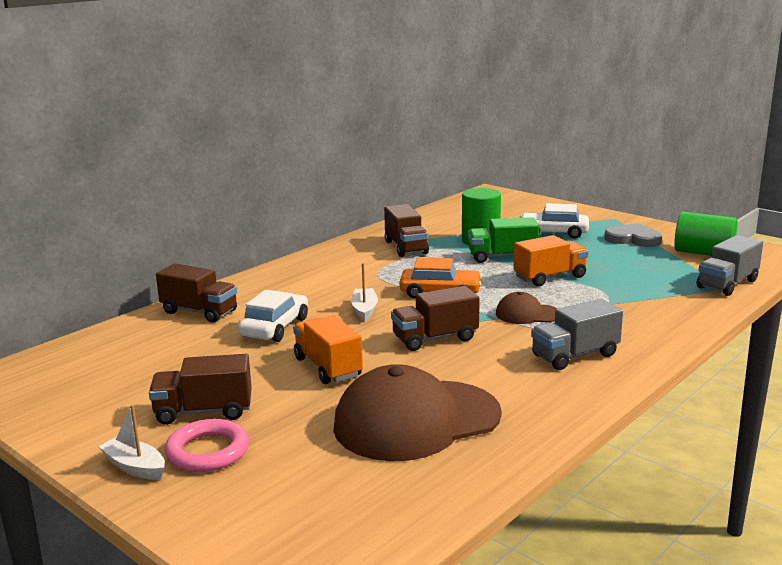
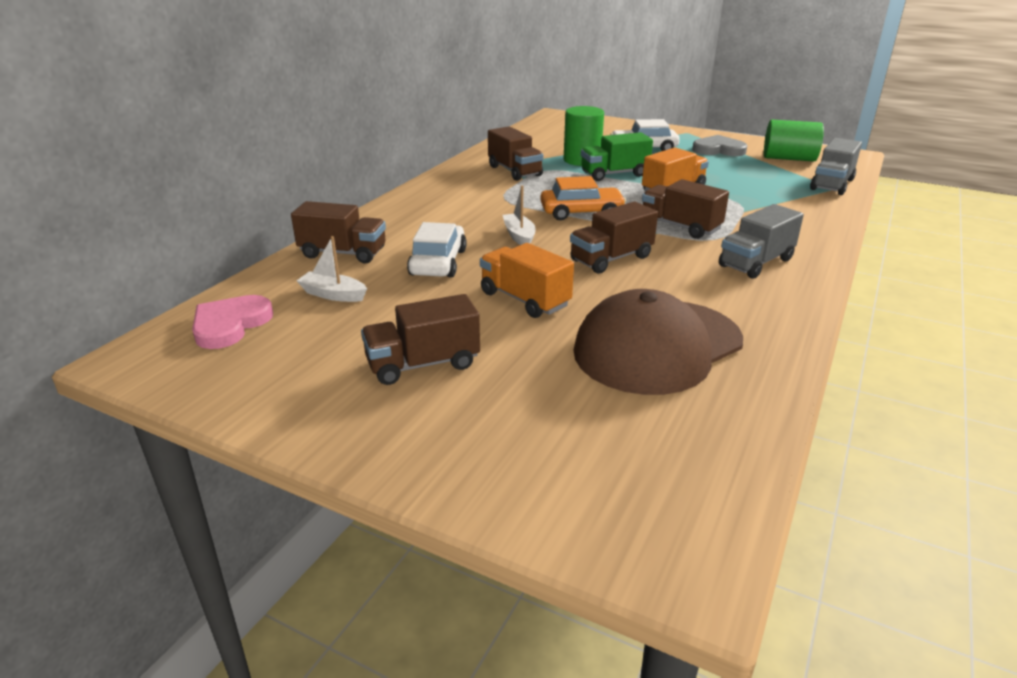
camera: 15 degrees left, 10 degrees up
(73, 363) = (230, 325): none -> pink heart
(135, 467) = (385, 441): white boat -> white boat (333, 295)
(208, 451) = (459, 410): pink ring -> none
(527, 314) = (680, 226): brown cap -> brown truck

